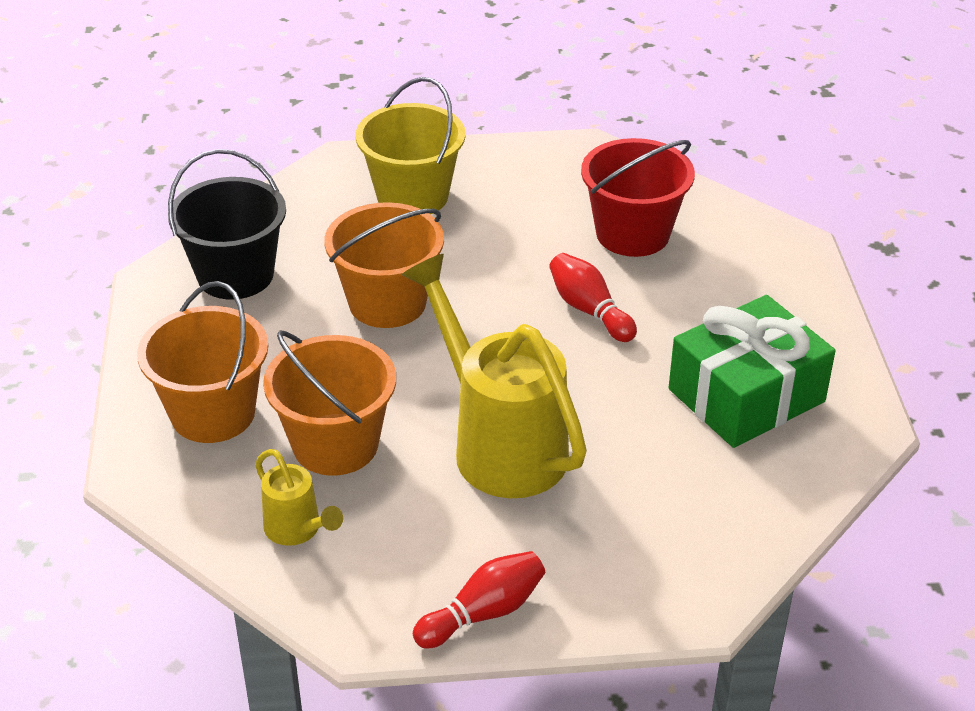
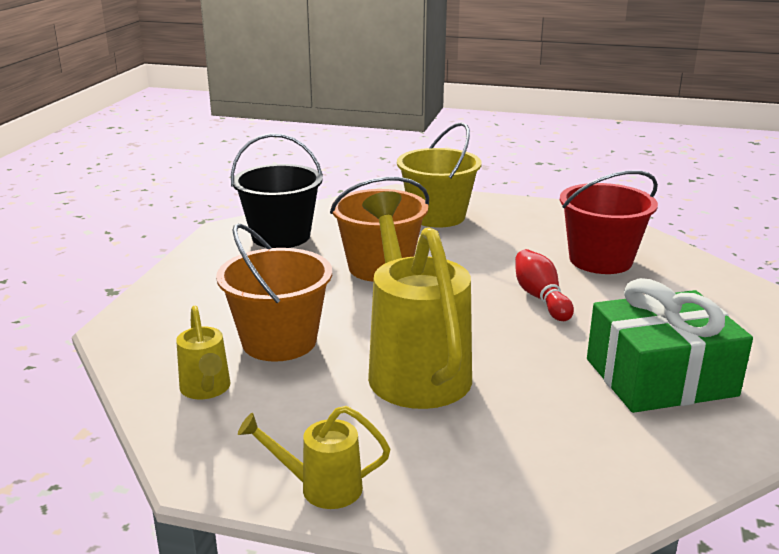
camera: 20 degrees right, 15 degrees down
(213, 413) = (202, 306): orange bucket -> none
(483, 613) = (321, 488): red bowling pin -> yellow watering can

